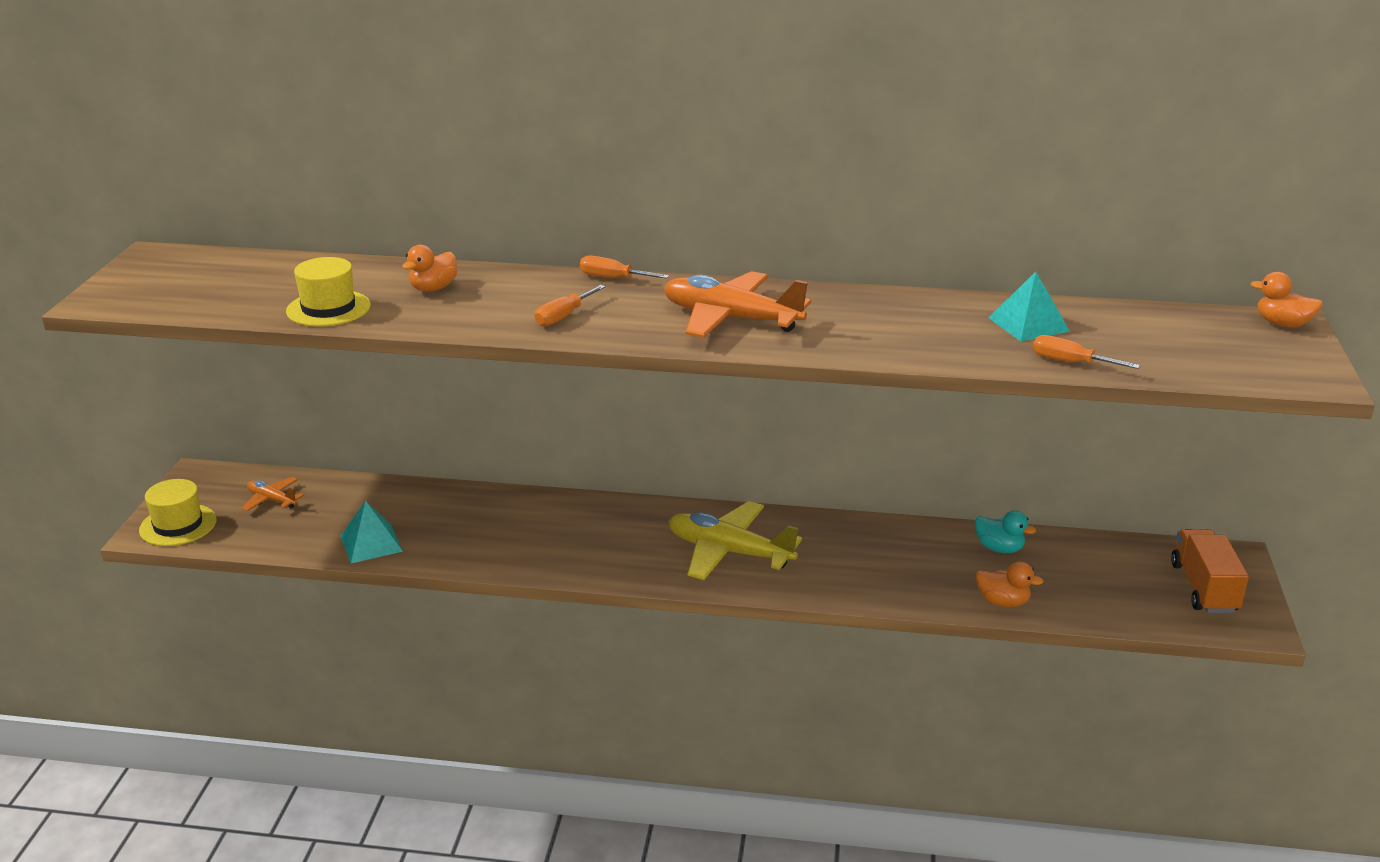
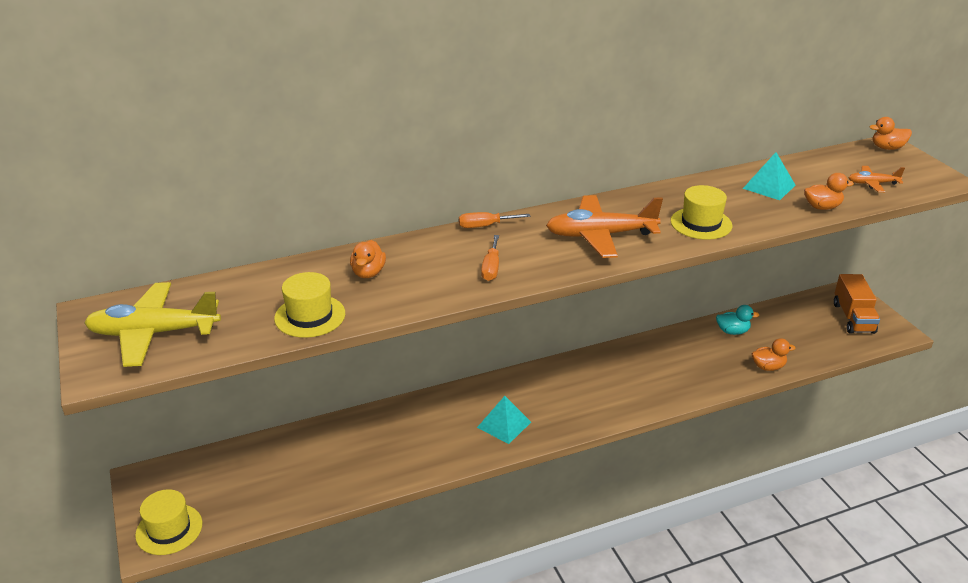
camera: 30 degrees left, 5 degrees up
(272, 500) = (227, 477): orange plane -> orange plane (872, 184)
(371, 543) = (342, 483): turquoise pyramid -> turquoise pyramid (504, 424)
(729, 552) = (587, 393): yellow plane -> yellow plane (154, 333)
(874, 338) = (701, 223): none -> yellow hat
(1070, 362) = (822, 207): orange screwdriver -> orange duck
(1203, 588) = (853, 318): orange truck -> orange truck turned 150 degrees counterclockwise

